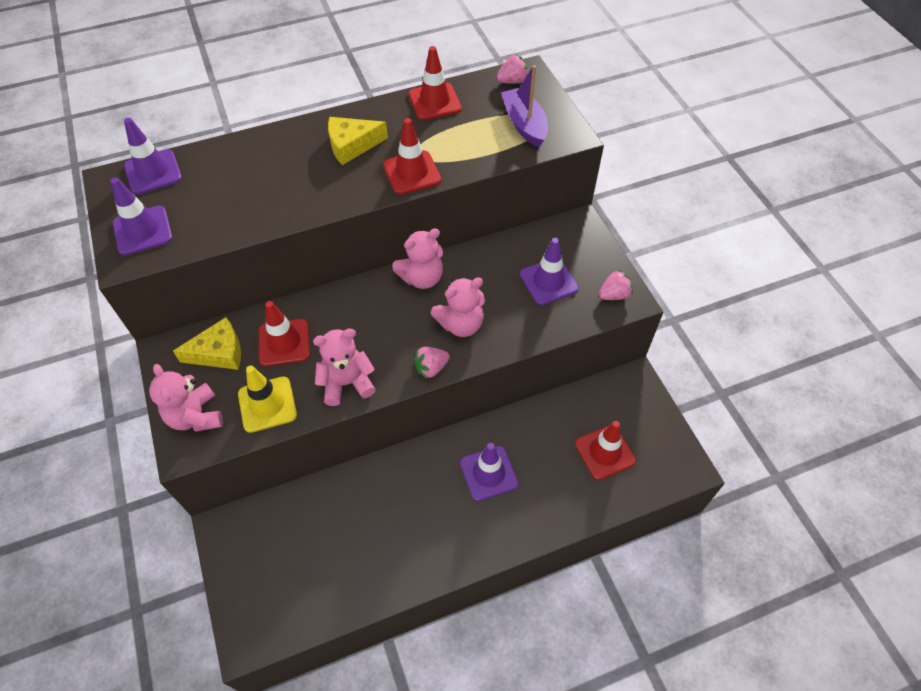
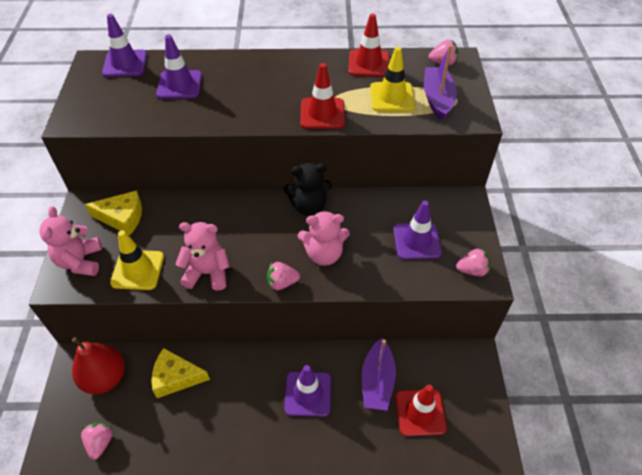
camera: 20 degrees right, 5 degrees down
(142, 231) = (94, 104): purple traffic cone -> purple traffic cone (179, 85)
(265, 533) = (105, 378): none -> red pear
(284, 342) = (175, 225): red traffic cone -> none
(294, 600) = (100, 443): none -> pink strawberry
(352, 145) = (284, 81): yellow cheese -> yellow cheese (176, 377)
(422, 278) = (309, 206): pink teddy bear -> black teddy bear
(476, 134) = (392, 97): none -> yellow traffic cone
(552, 437) = (377, 381): none -> purple boat

